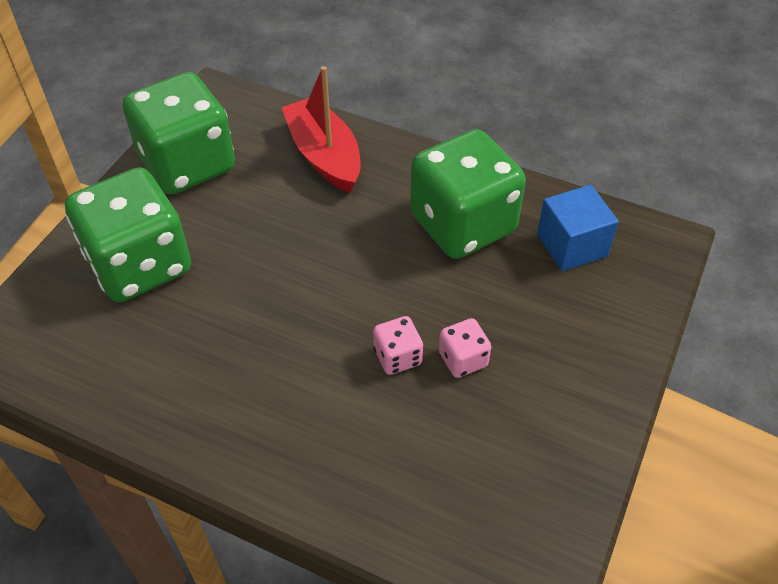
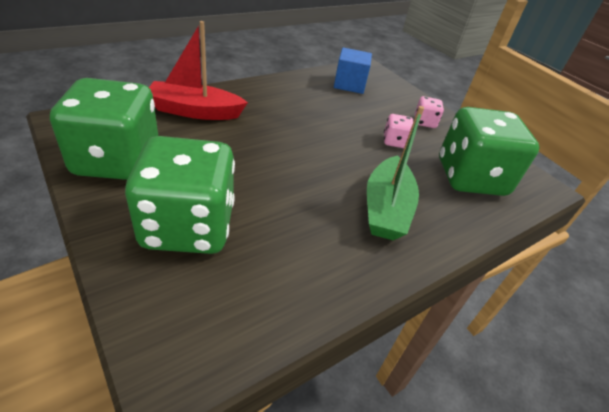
camera: 65 degrees left, 10 degrees down
(299, 406) = (386, 208): none -> green boat
(397, 357) = (377, 159): pink dice -> pink dice (424, 122)
(462, 224) = (304, 100): green dice -> green dice (470, 178)

